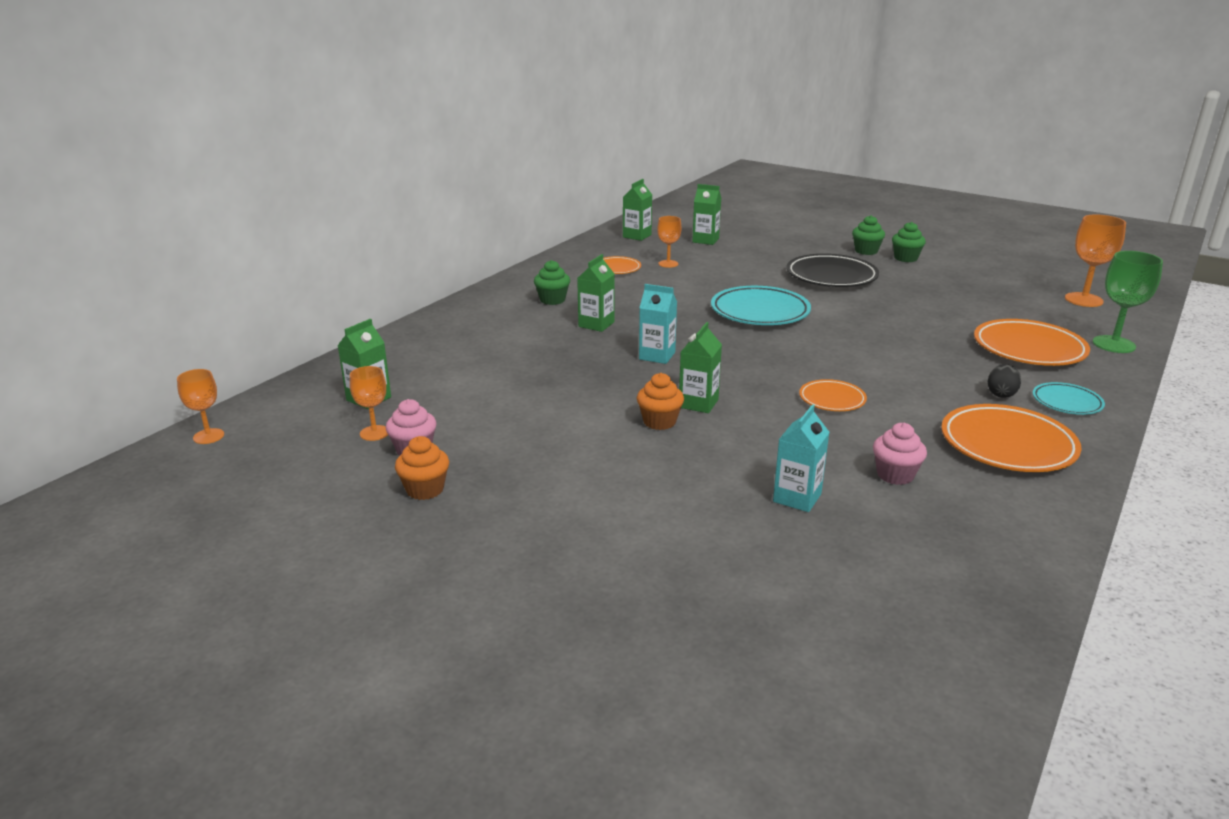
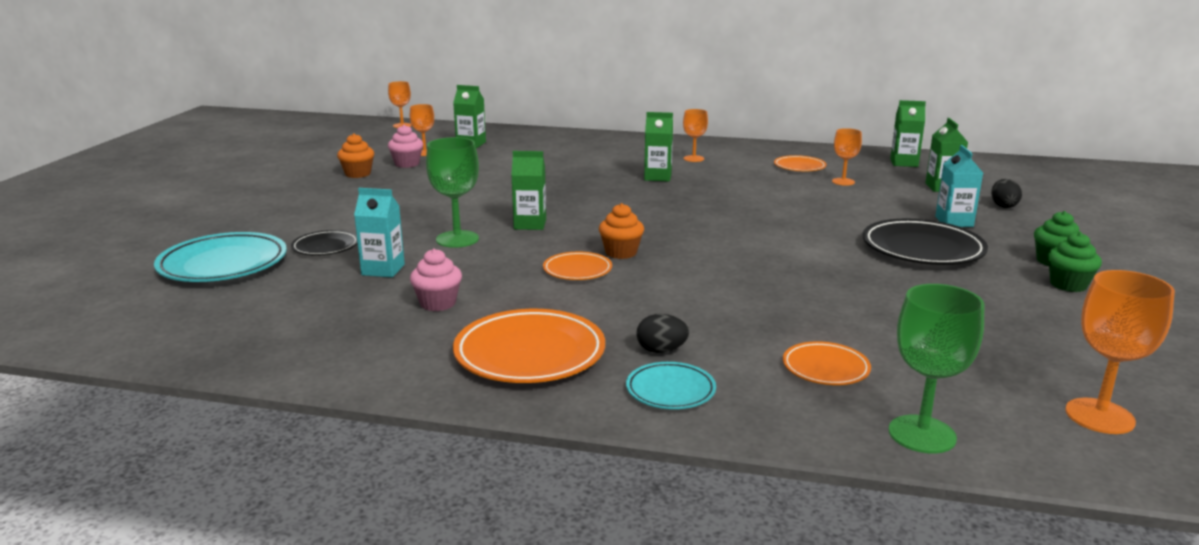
camera: 70 degrees right, 5 degrees down
(552, 300) = (693, 158): green cupcake -> orange goblet
(657, 356) = (613, 202): turquoise carton -> turquoise carton (954, 221)
(659, 422) = (487, 216): orange cupcake -> orange cupcake (621, 253)
(709, 531) = (325, 247): none -> black plate
(723, 446) = (457, 239): none -> green goblet
(757, 235) = (1003, 206): none -> black egg
(760, 312) = (763, 227): turquoise plate -> turquoise plate (223, 264)
(1029, 349) = (825, 368): orange plate -> orange plate, size x0.55

